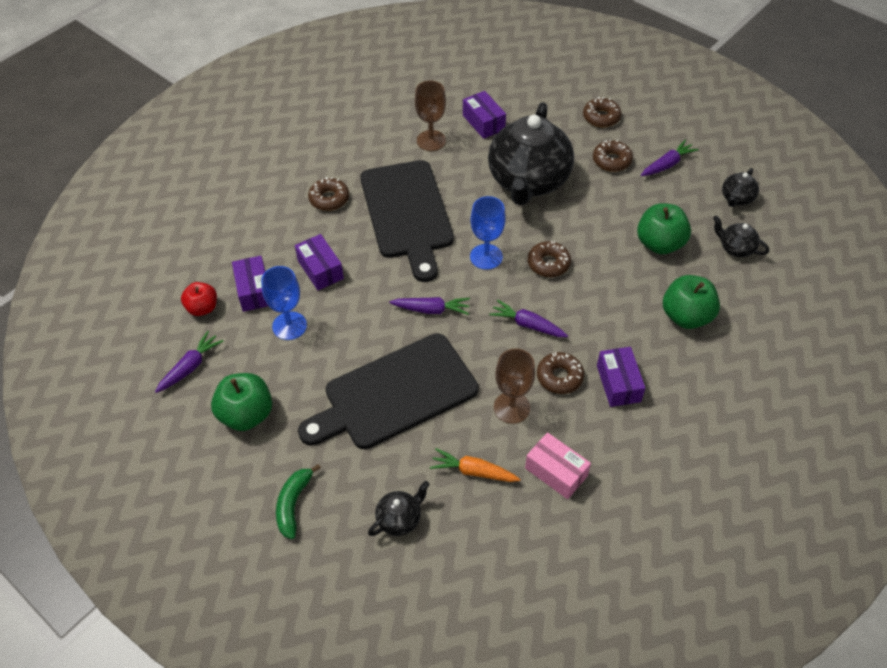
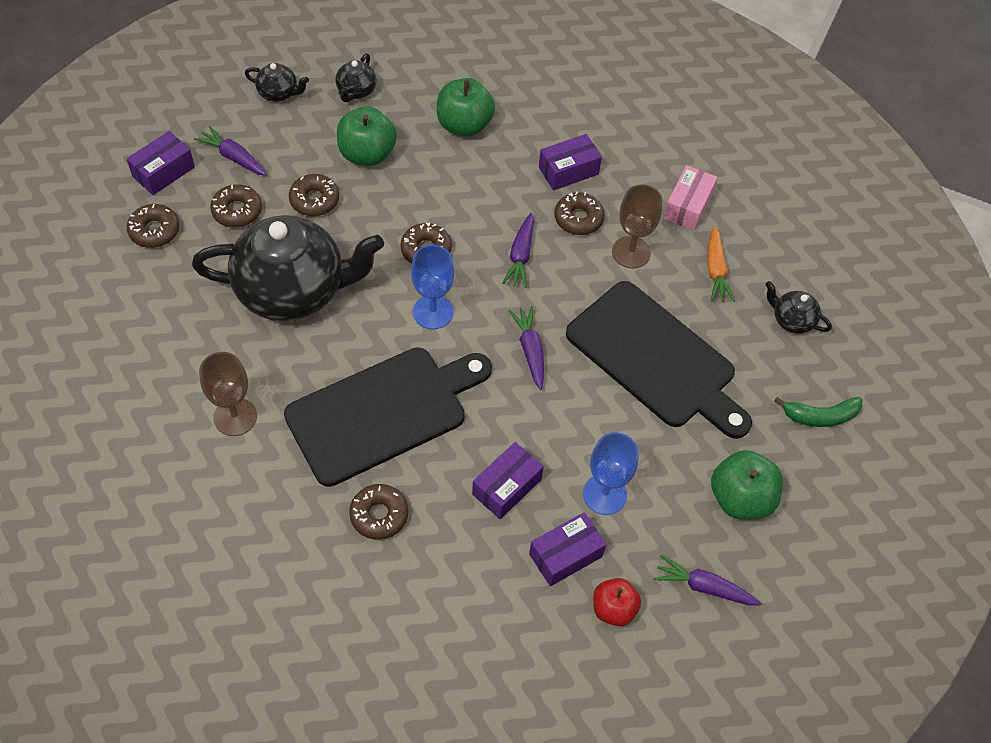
camera: 110 degrees left, 5 degrees up
(483, 122) = (186, 361): purple box -> purple box (163, 172)
(614, 204) = (314, 200): none -> brown donut

